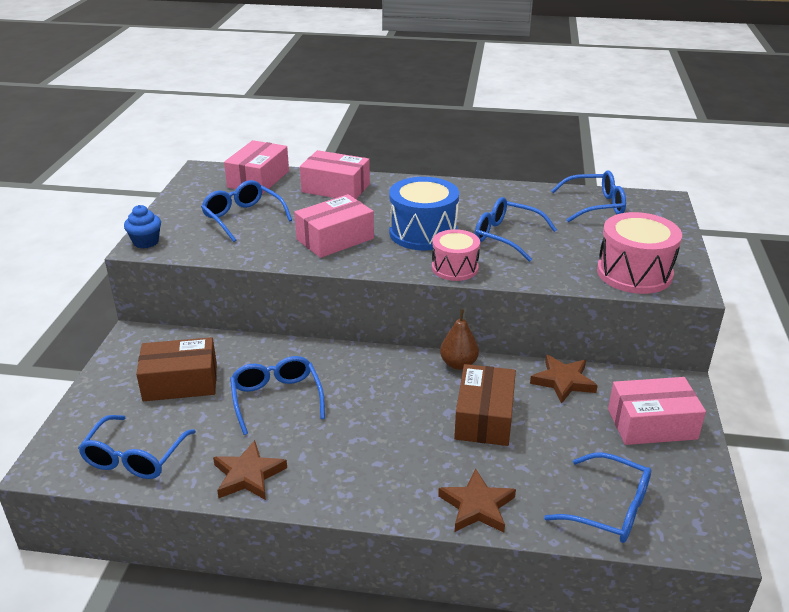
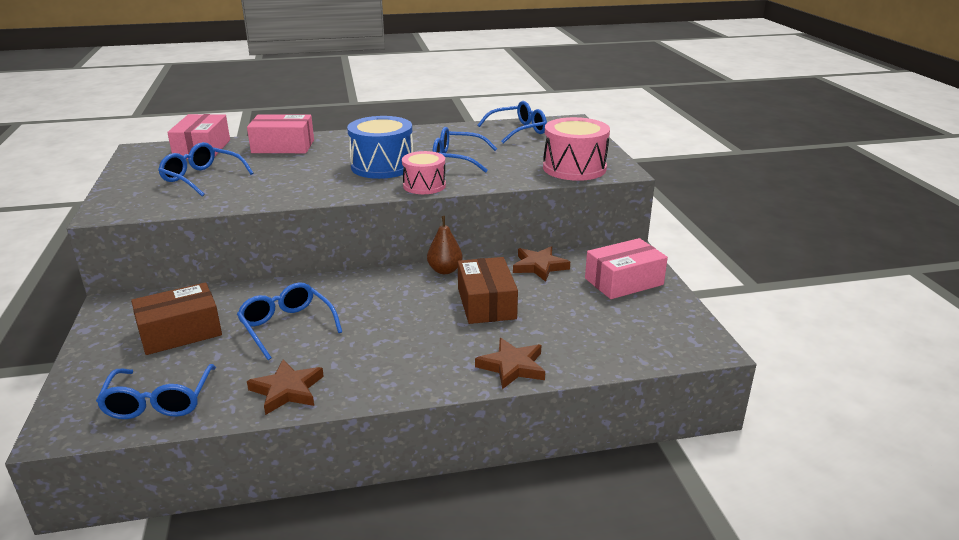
camera: 20 degrees left, 5 degrees down
(146, 242) = (107, 209): blue cupcake -> none
(335, 239) = (302, 181): pink box -> none
(609, 508) = (620, 344): blue glasses -> none

